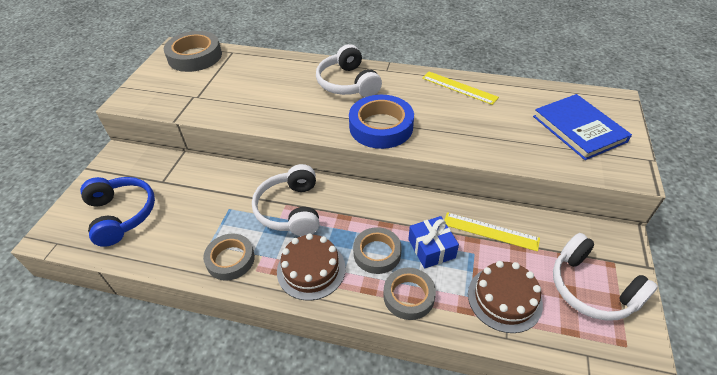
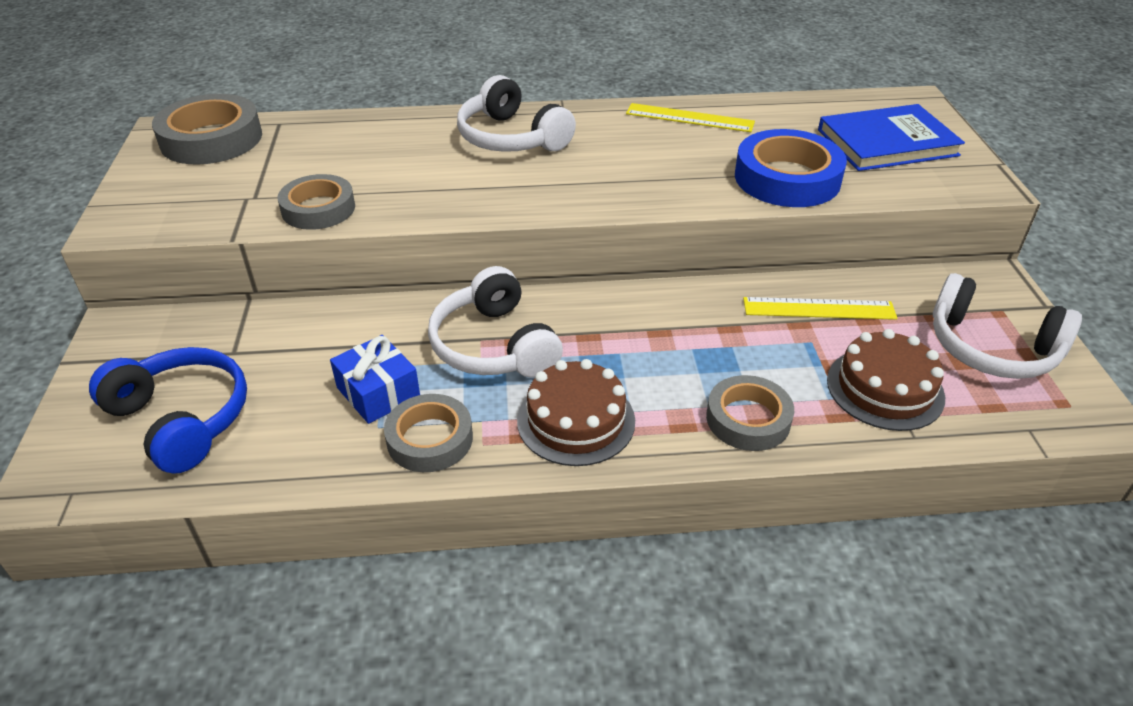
camera: 20 degrees left, 5 degrees down
(377, 253) = (668, 374): grey tape -> grey tape (318, 209)
(381, 127) = (601, 187): blue tape -> blue tape (787, 178)
(431, 248) = (747, 349): blue gift -> blue gift (378, 392)
(579, 129) = (887, 142): blue book -> blue book turned 60 degrees counterclockwise

